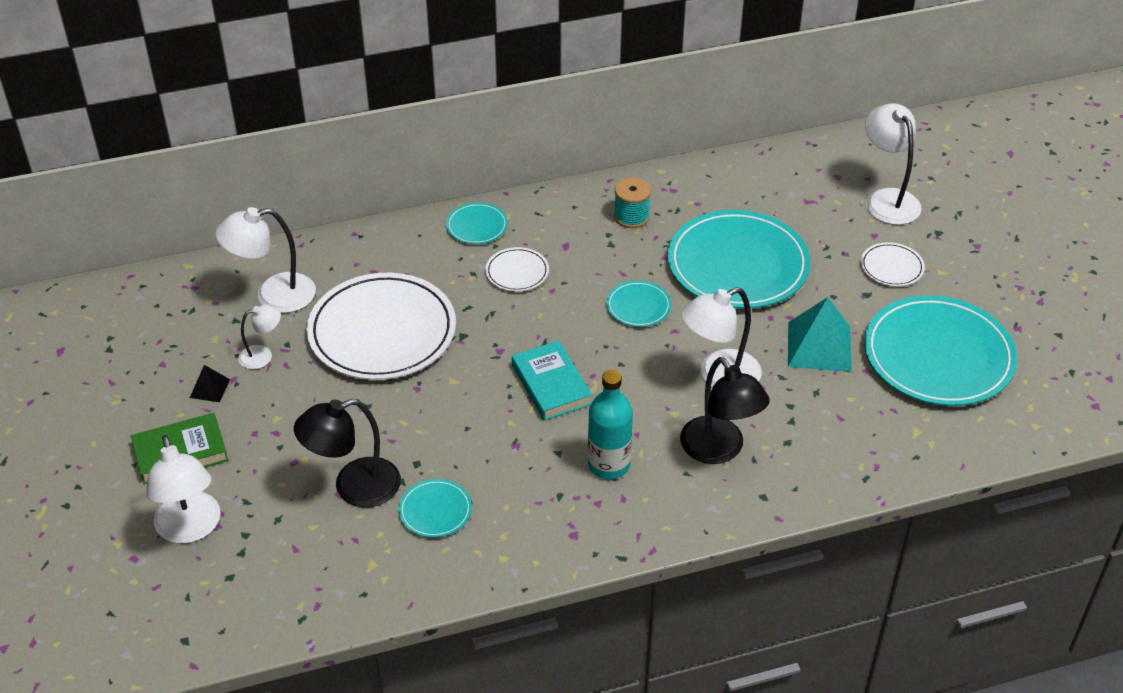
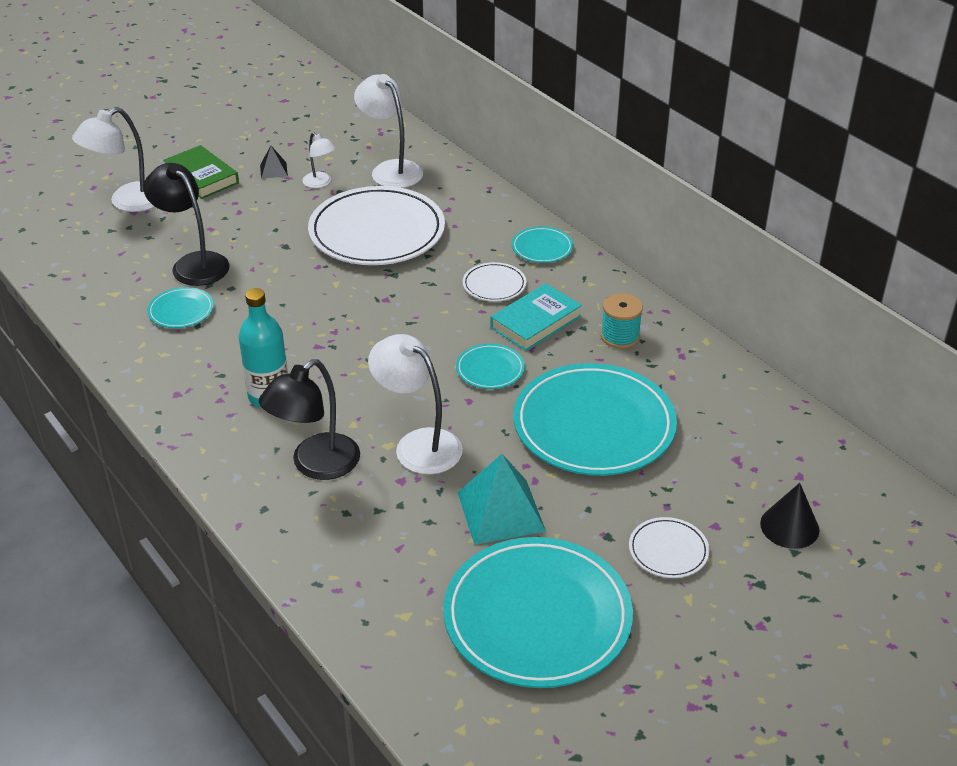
camera: 70 degrees right, 5 degrees down
(551, 385) = (356, 339): turquoise book -> turquoise book (536, 322)
(887, 199) = (789, 526): white lamp -> black cone

